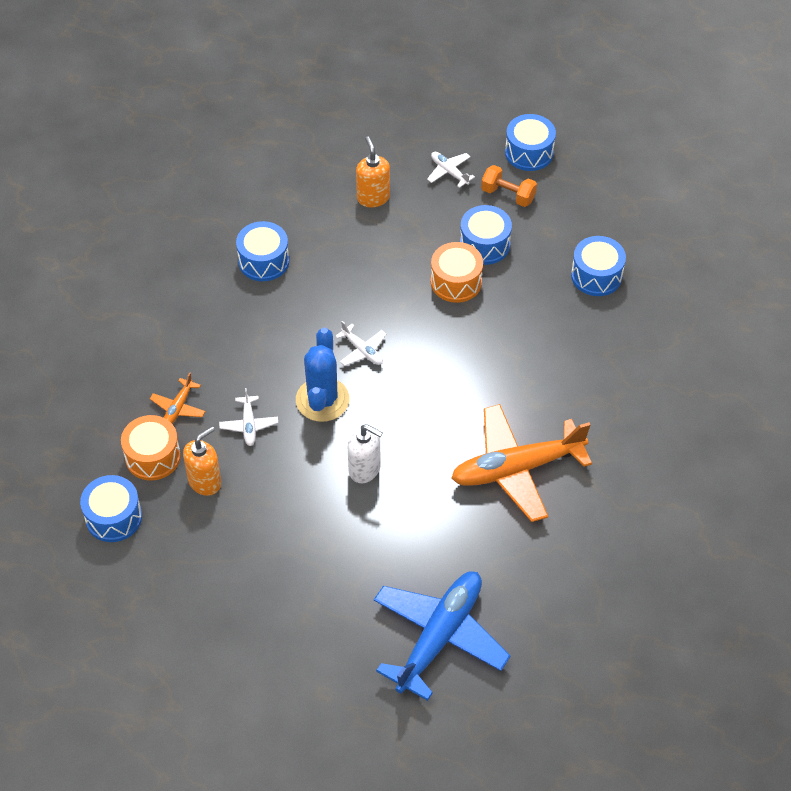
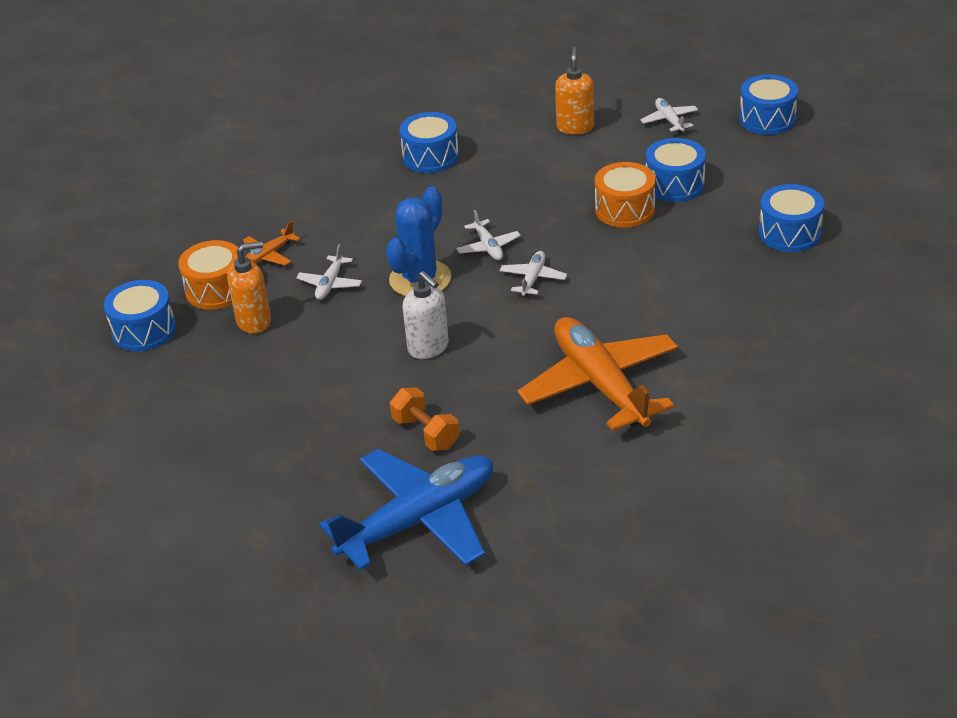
camera: 25 degrees right, 15 degrees down
(415, 375) = (533, 279): none -> white plane
(508, 195) = (724, 149): orange dumbbell -> orange dumbbell (426, 433)
(516, 468) = (600, 384): orange plane -> orange plane turned 60 degrees clockwise

